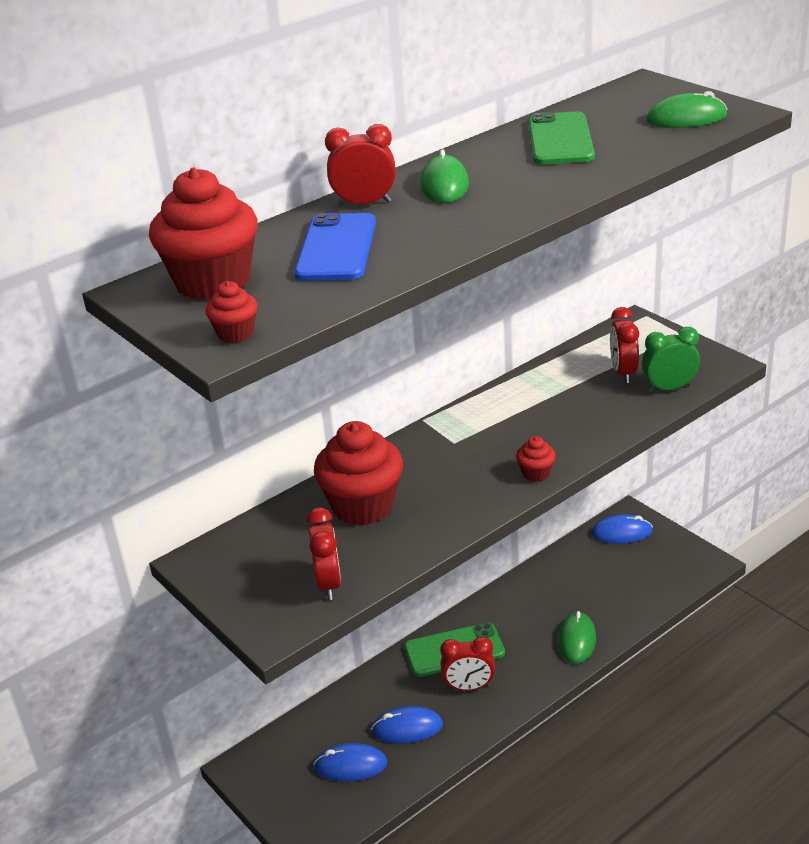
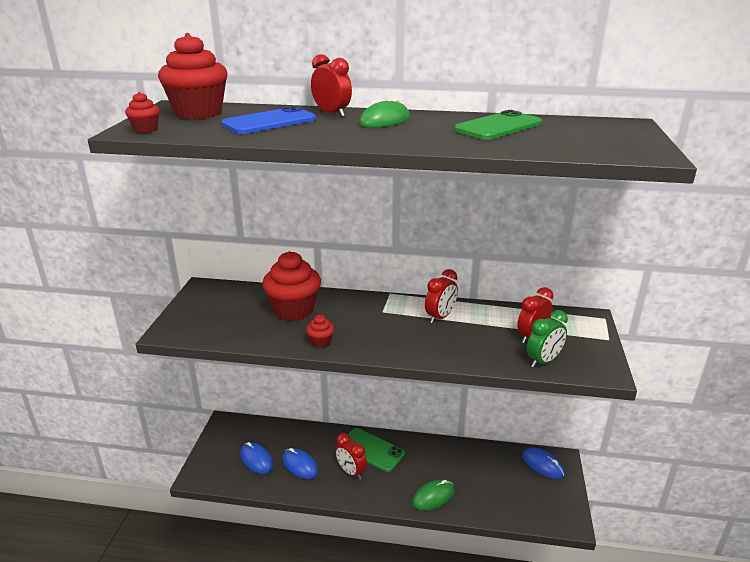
camera: 45 degrees right, 5 degrees down
(328, 584) = (219, 330): red clock -> red clock (440, 317)
(536, 473) = (388, 351): red cupcake -> red cupcake (321, 342)
(669, 388) = (543, 361): green clock -> green clock turned 105 degrees clockwise
(686, 118) = (604, 144): green mouse -> none

